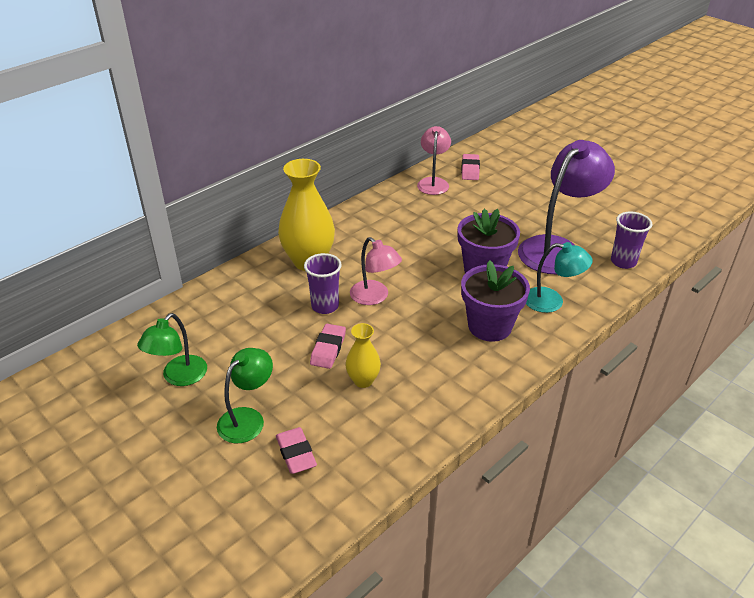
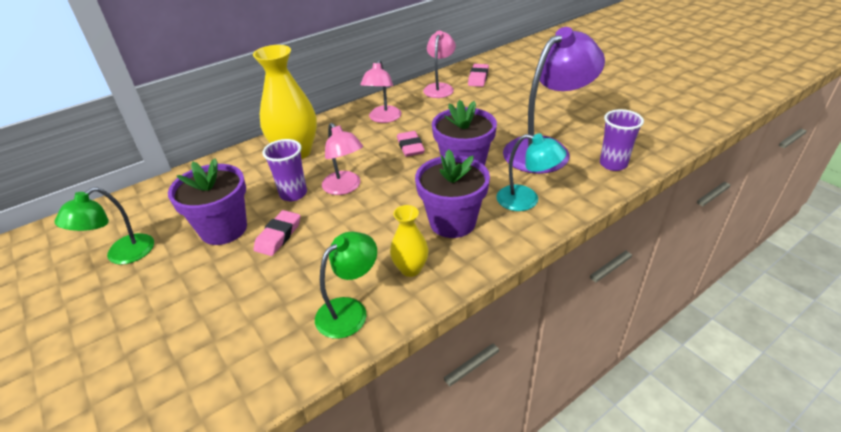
camera: 10 degrees right, 0 degrees up
(247, 418) = (165, 303): green lamp -> green lamp (350, 310)
(270, 345) = (224, 229): none -> purple flower pot
(296, 453) = (196, 346): pink eraser -> pink eraser (410, 147)
(363, 380) = (300, 271): yellow vase -> yellow vase (410, 269)
(386, 220) = (383, 118): none -> pink lamp

